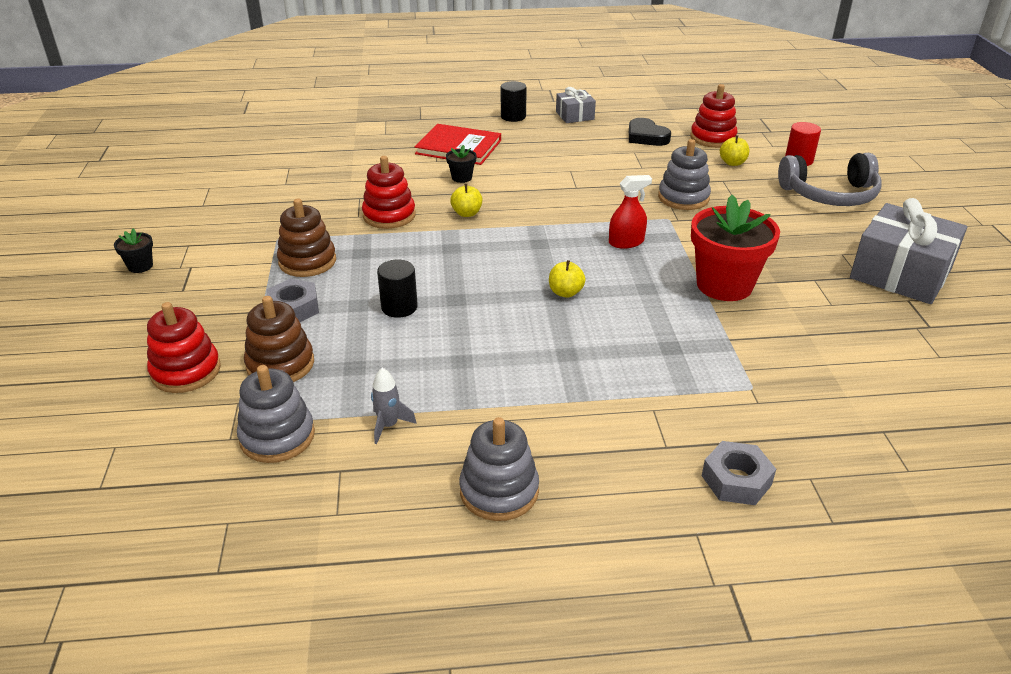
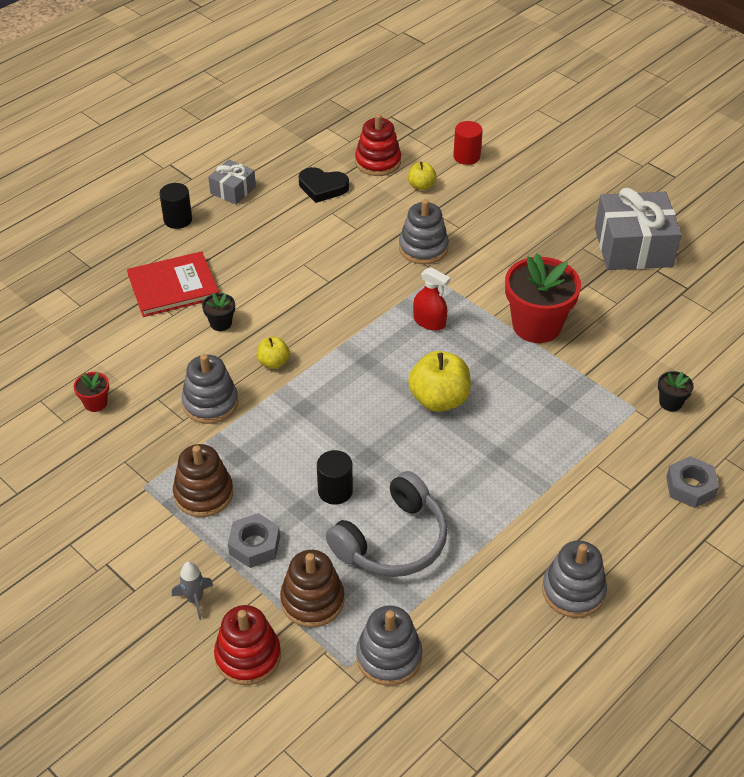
camera: 40 degrees left, 10 degrees up
(140, 266) = (58, 592): black flower pot -> black flower pot (670, 402)
(318, 183) = (95, 403): none -> red flower pot
(388, 425) = (451, 594): grey rocket -> grey rocket (195, 599)
(389, 215) = (210, 403): red stacking toy -> grey stacking toy
(565, 292) = (439, 399): yellow apple -> yellow apple, size x1.83
(626, 242) = (429, 322): red spray bottle -> red spray bottle turned 90 degrees clockwise
(830, 195) = (522, 186): grey headphones -> grey headphones (393, 541)

